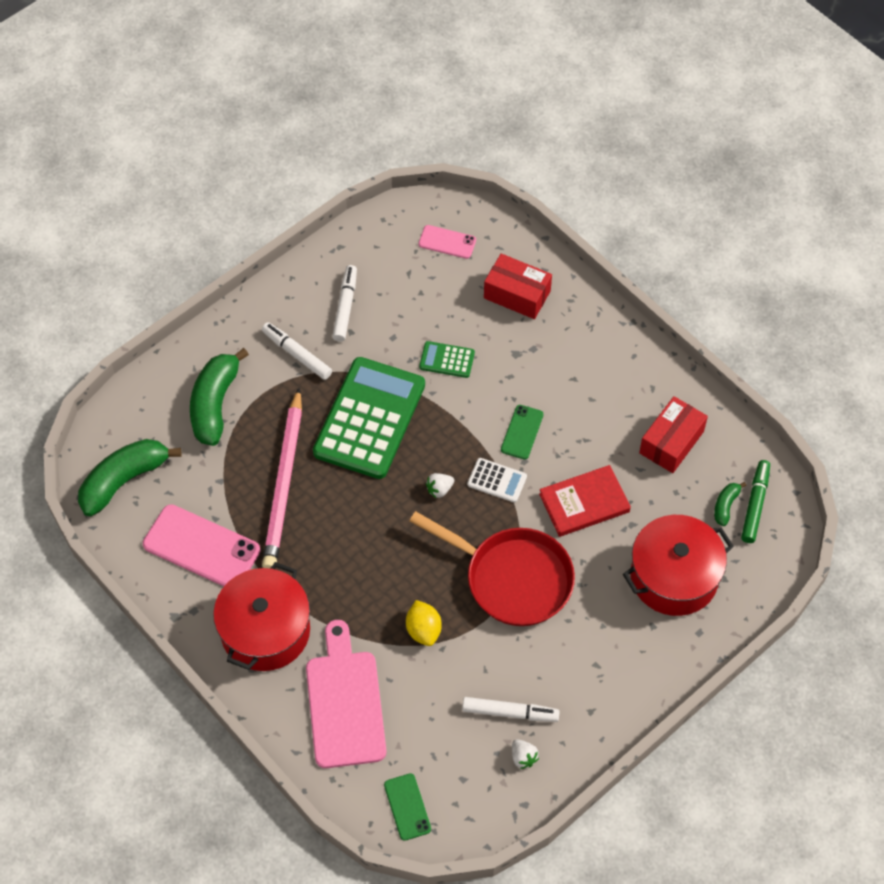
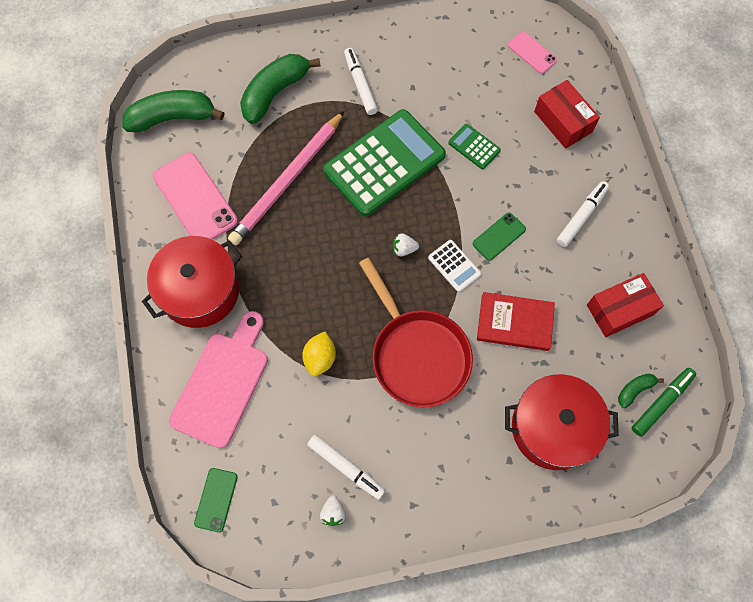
camera: 30 degrees right, 10 degrees up
(345, 307) = (420, 66): white marker -> white marker (581, 217)

